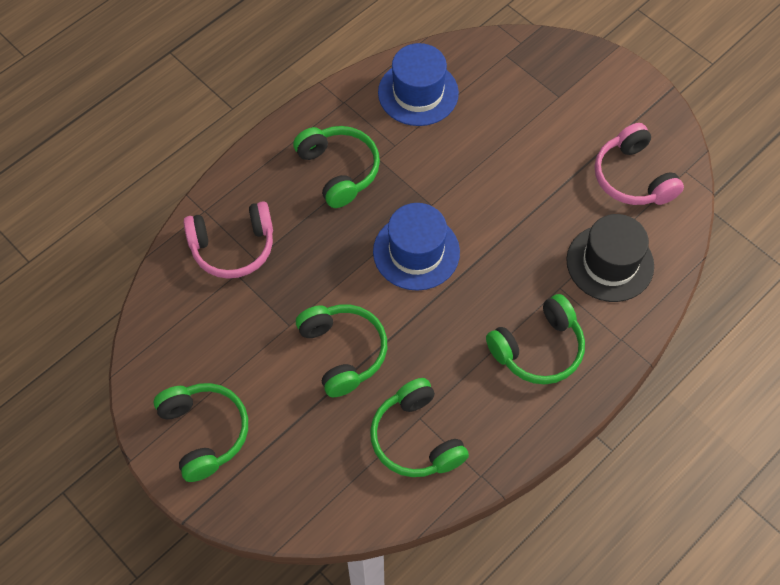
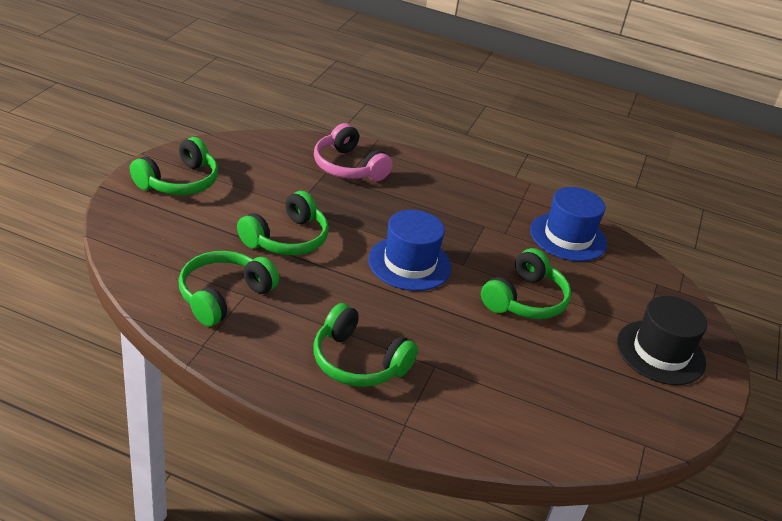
camera: 60 degrees right, 25 degrees down
(339, 170) = (456, 206): green headphones -> green headphones (525, 299)
(610, 263) = (488, 399): black hat -> black hat (660, 352)
(633, 177) = (601, 401): pink headphones -> none

